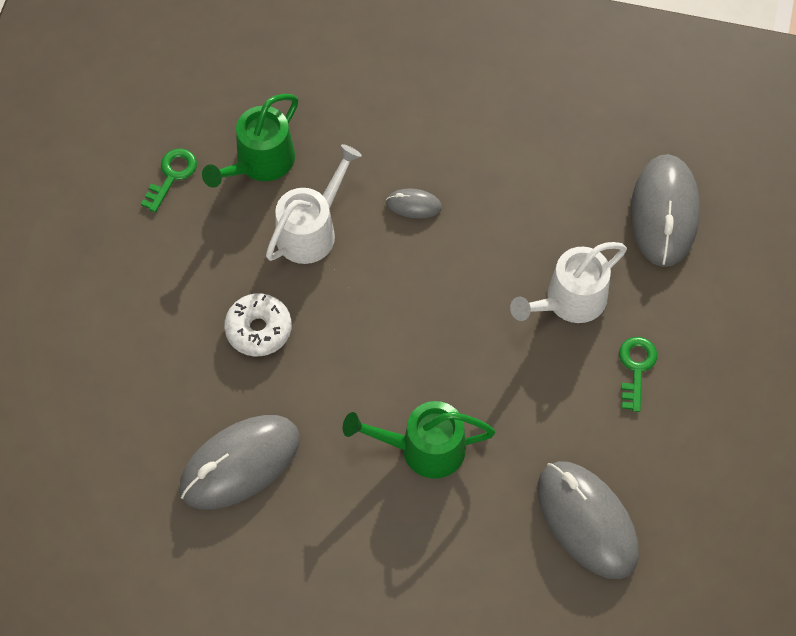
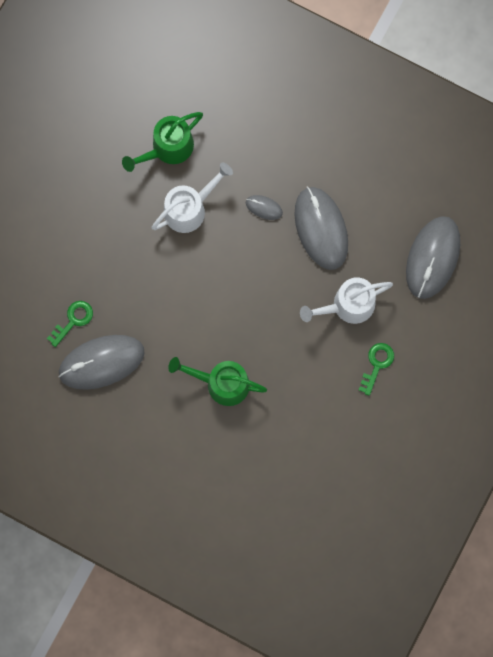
camera: 15 degrees right, 15 degrees up
(172, 176) = (105, 143): green key -> green key (73, 320)
(258, 329) = (136, 272): white donut -> none
(587, 521) = (312, 459): grey mouse -> grey mouse (321, 228)

